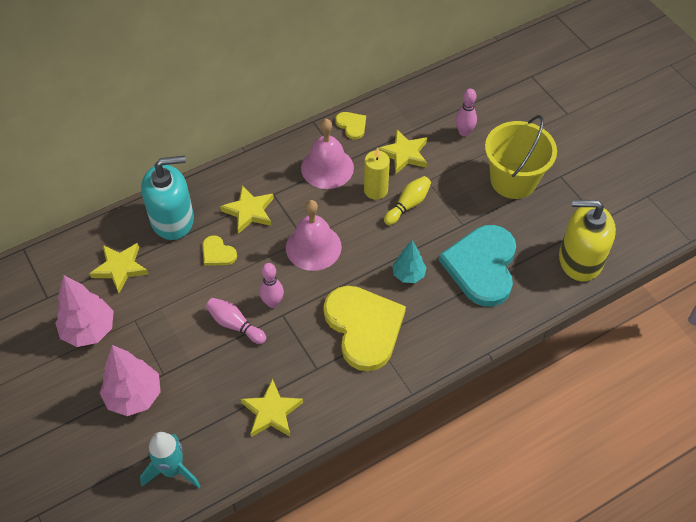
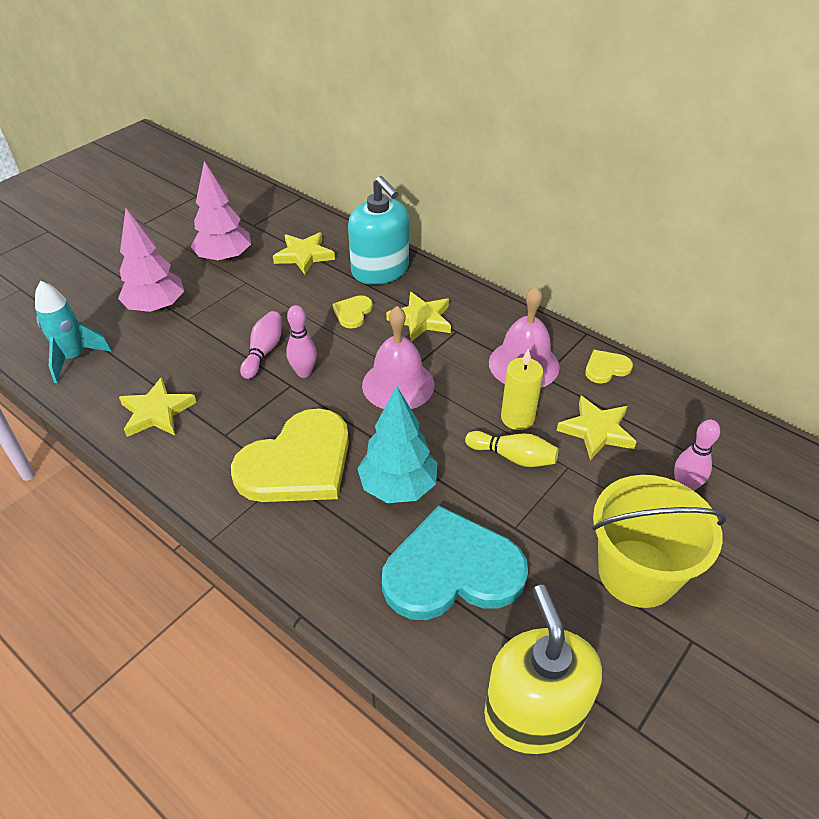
camera: 70 degrees right, 10 degrees down
(352, 125) = (606, 368): yellow heart -> yellow heart turned 150 degrees counterclockwise
(408, 275) = (398, 487): turquoise tree -> turquoise tree, size x1.62

